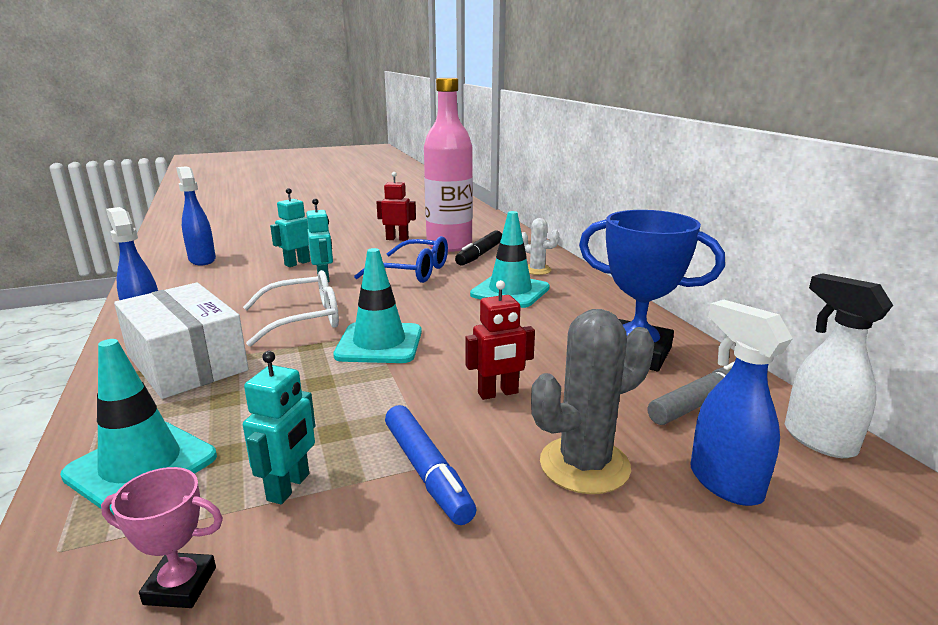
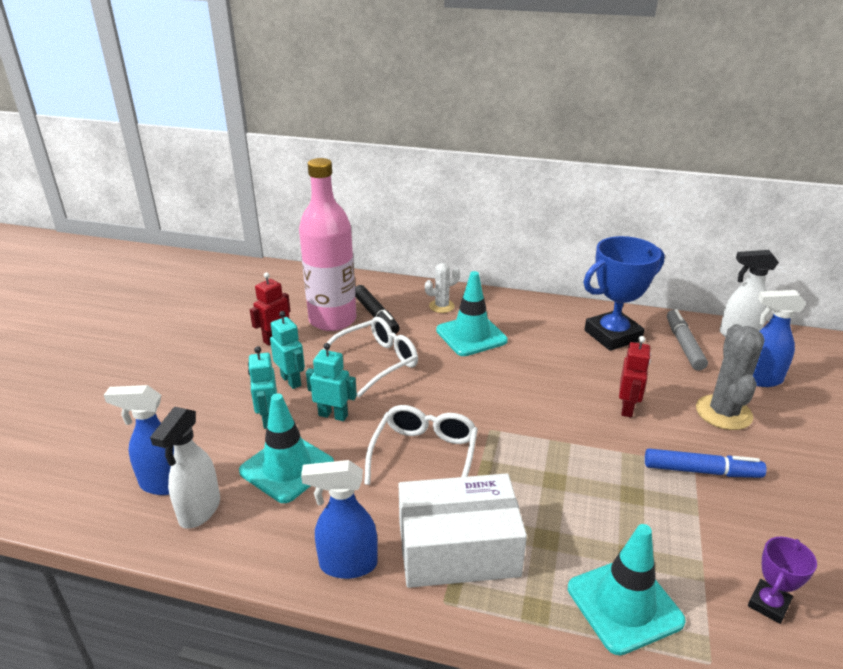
camera: 55 degrees left, 10 degrees up
(180, 585) = (768, 604): pink trophy -> purple trophy
(181, 274) = (199, 511): none -> white spray bottle
(289, 487) = (689, 534): turquoise robot -> turquoise robot (291, 381)
(379, 343) = (511, 430): turquoise traffic cone -> turquoise traffic cone (287, 468)
(413, 272) = (376, 362): blue glasses -> white glasses

